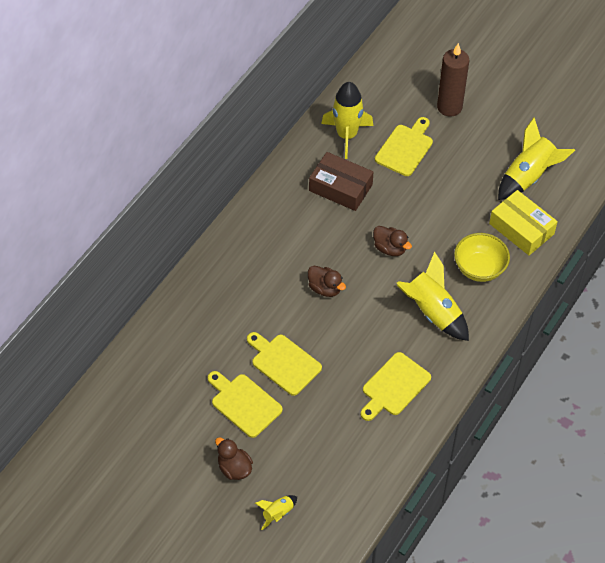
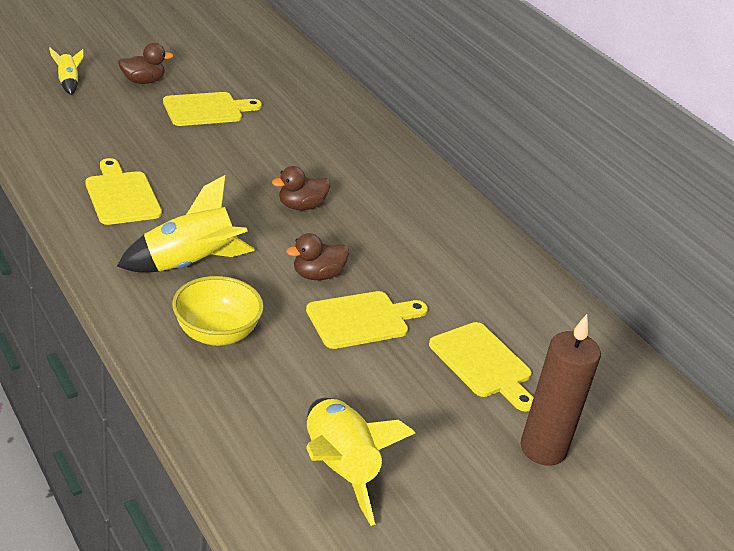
camera: 110 degrees right, 20 degrees down
(283, 363) = (229, 146): yellow cutting board -> yellow cutting board (362, 319)
(340, 187) = (448, 278): brown box -> none
(346, 135) = (540, 321): yellow rocket -> none
(521, 229) = (246, 408): yellow box -> none

